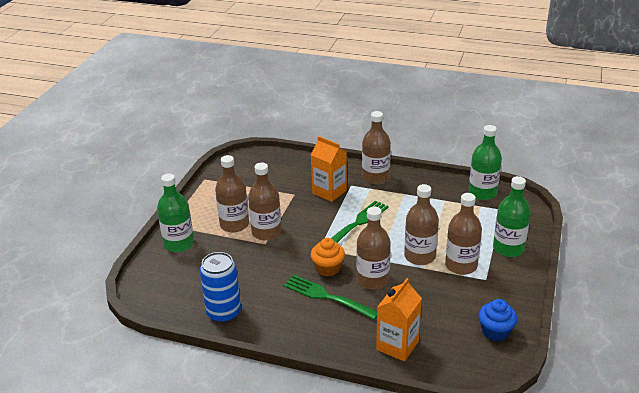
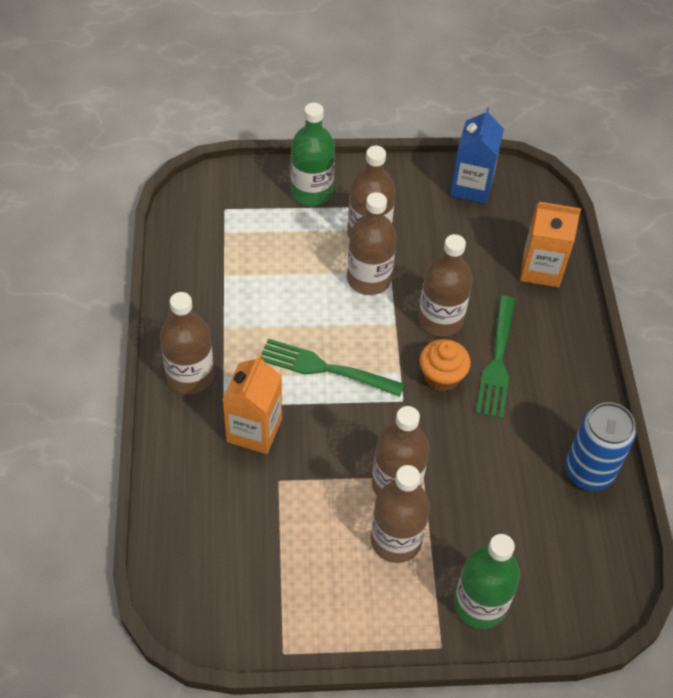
camera: 115 degrees left, 20 degrees up
(482, 193) = (190, 234): green bottle -> none
(495, 332) = (471, 187): blue cupcake -> blue carton

